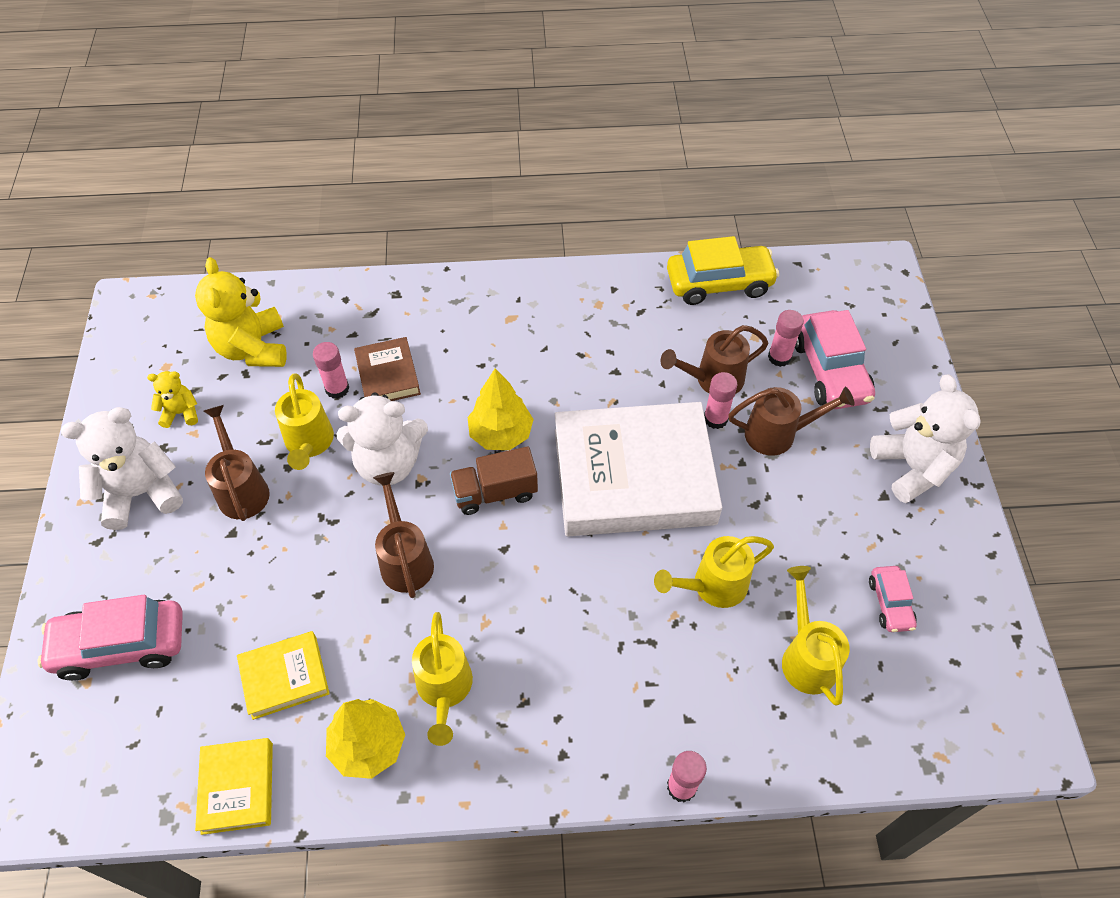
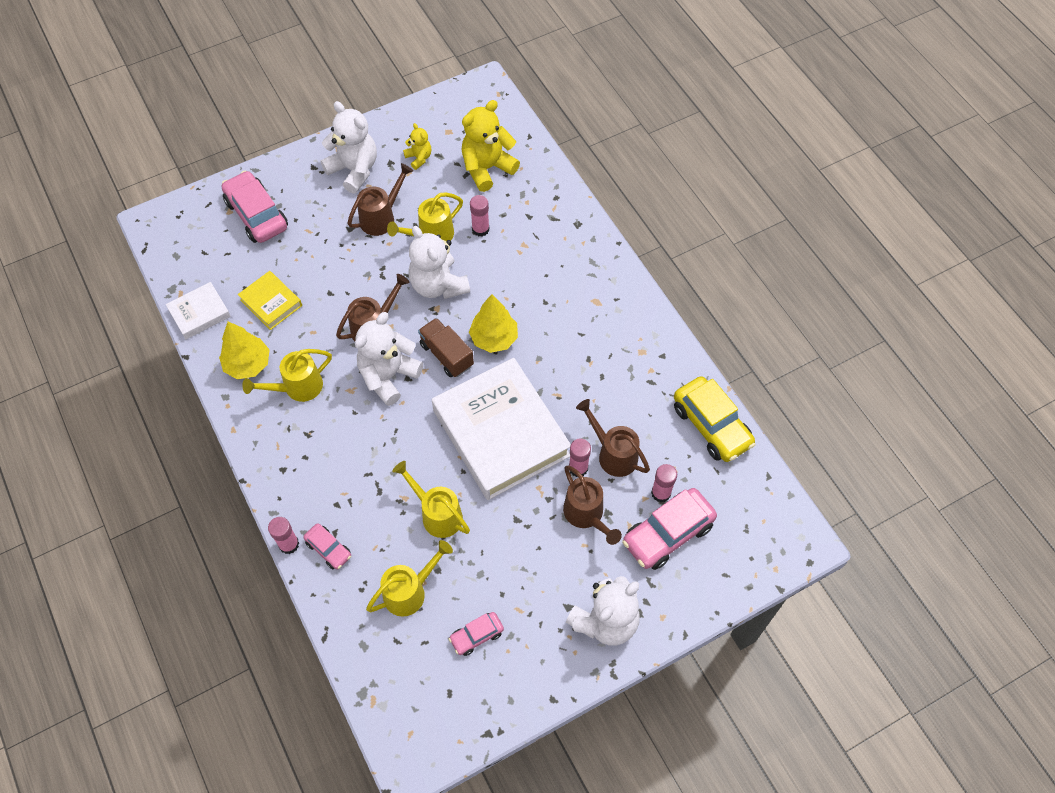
camera: 65 degrees right, 5 degrees up
(237, 787) = (199, 313): yellow book -> white book
(388, 375) = (506, 252): brown book -> none
(489, 569) = (388, 376): none -> white teddy bear
(709, 736) = (328, 549): none -> pink car

